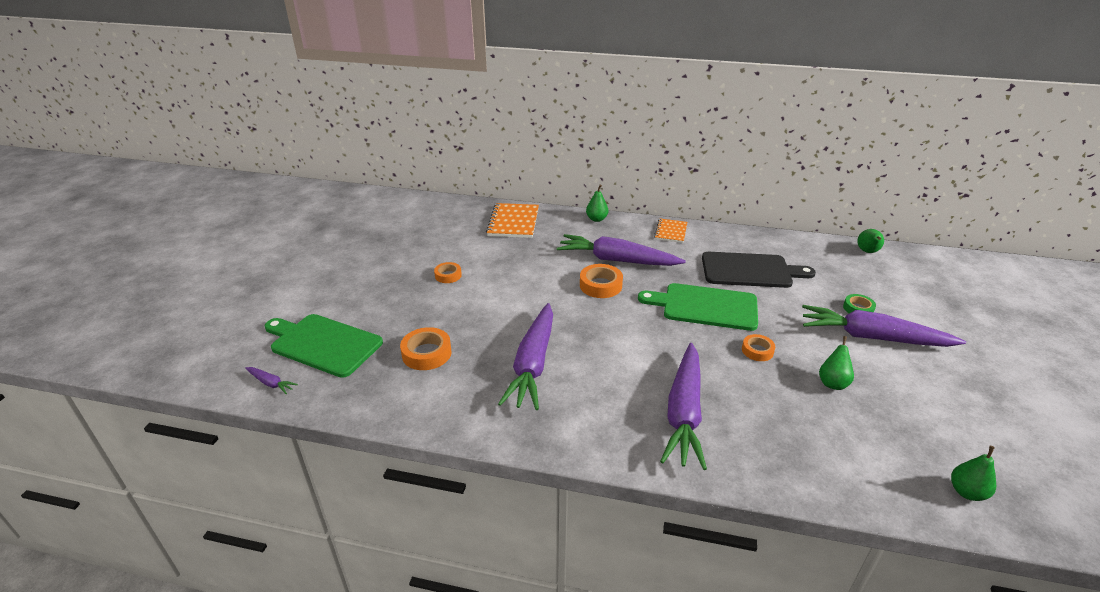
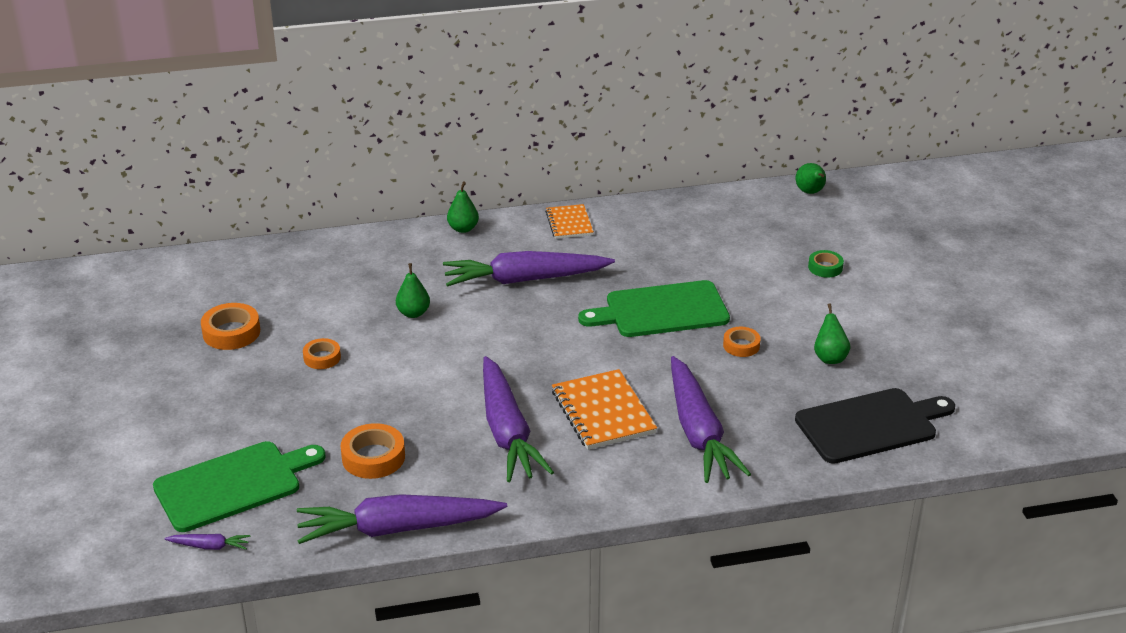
camera: 25 degrees left, 0 degrees up
(323, 344) = (233, 485): green cutting board -> green cutting board turned 150 degrees clockwise
(513, 222) = (353, 261): orange notebook -> orange notebook (603, 412)
(600, 285) = (525, 318): orange tape -> orange tape (231, 332)
(750, 270) = (690, 252): black cutting board -> black cutting board (870, 425)
(872, 337) = (851, 297): purple carrot -> purple carrot (397, 529)
(966, 492) = (979, 423): green pear -> green pear (413, 313)

